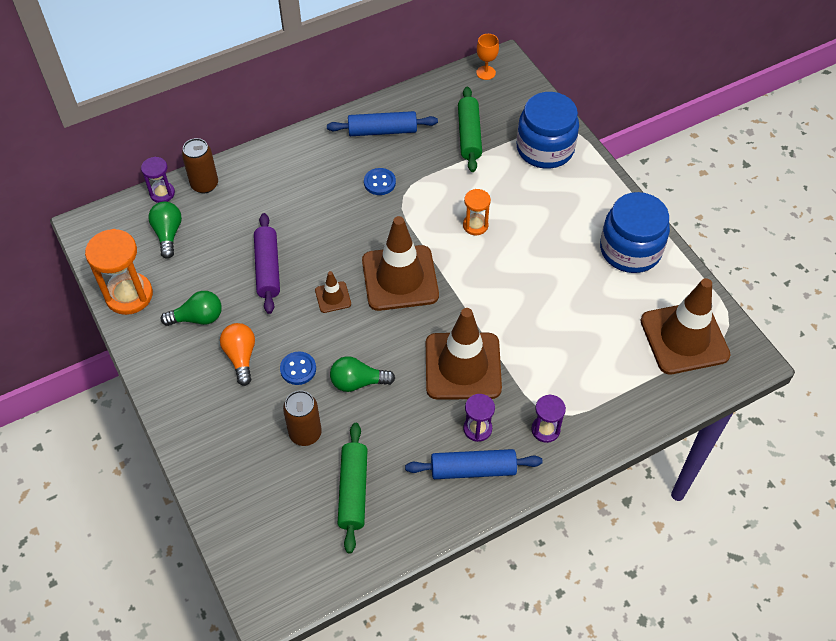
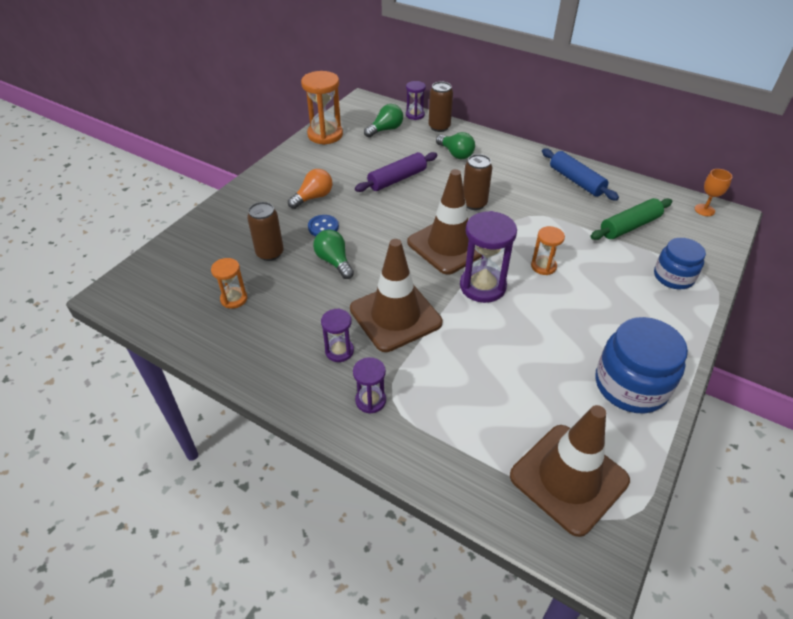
camera: 60 degrees right, 10 degrees down
(198, 318) = (330, 167): green light bulb -> green light bulb (456, 154)
(333, 297) = (400, 218): brown traffic cone -> none
(353, 491) = (234, 299): green rolling pin -> orange hourglass
(355, 226) = (474, 203): none -> brown can
(379, 182) = (527, 199): blue button -> none
(469, 283) = (482, 286): none -> purple hourglass
(473, 469) = (296, 364): blue rolling pin -> none
(545, 149) = (673, 277): blue jar -> blue jar, size x0.64

